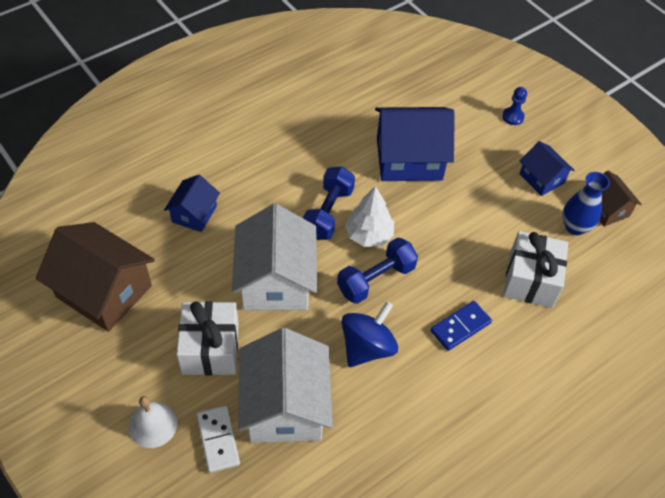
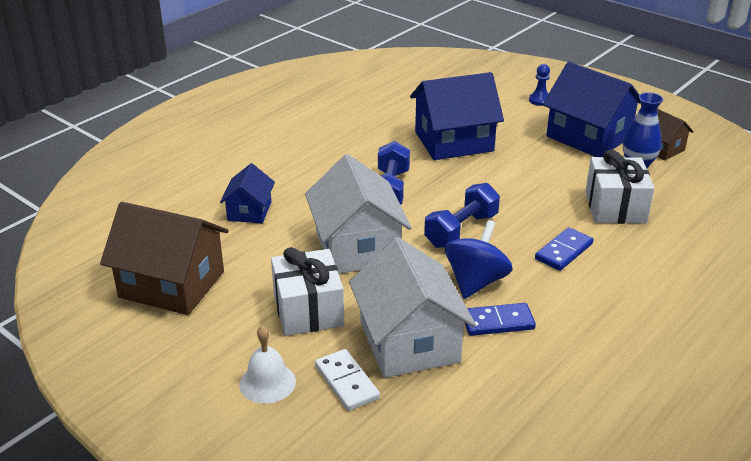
camera: 10 degrees left, 20 degrees down
(369, 235) = (439, 199): white tree -> none
(369, 400) = (497, 322): none -> blue domino
(541, 178) = (588, 137): blue house -> blue house, size x1.84

